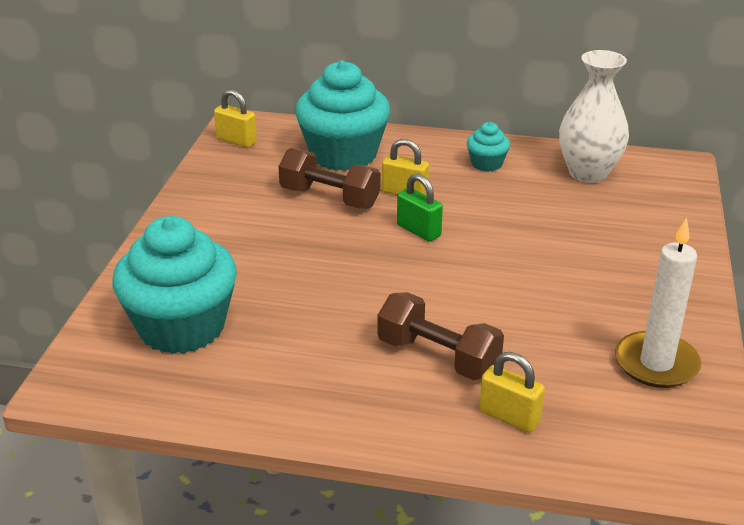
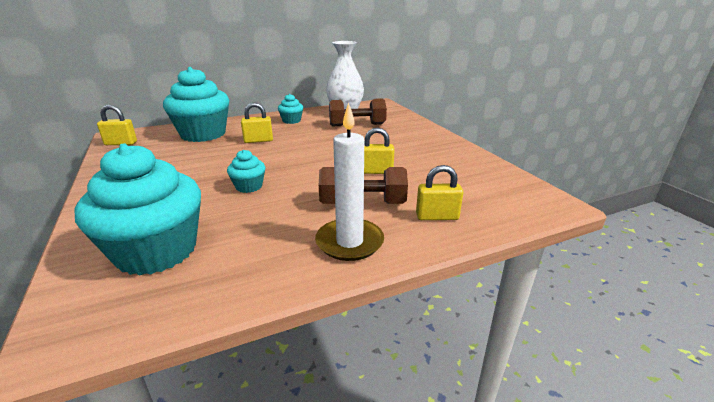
camera: 35 degrees left, 5 degrees down
(329, 198) = (213, 153): brown dumbbell -> brown dumbbell (357, 125)
(329, 274) = (249, 186): none -> turquoise cupcake
(418, 231) = (284, 153): green padlock -> none
(510, 312) = (376, 171): none -> yellow padlock
(656, 363) = (470, 169): white candle -> white candle (349, 242)

